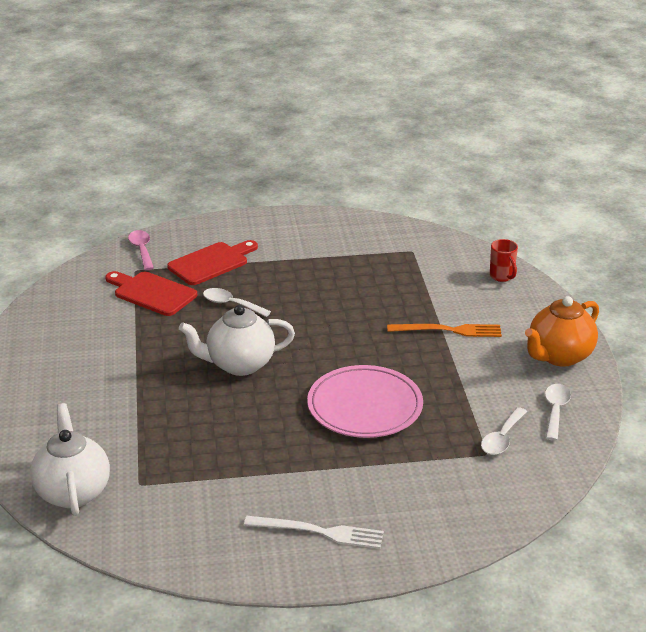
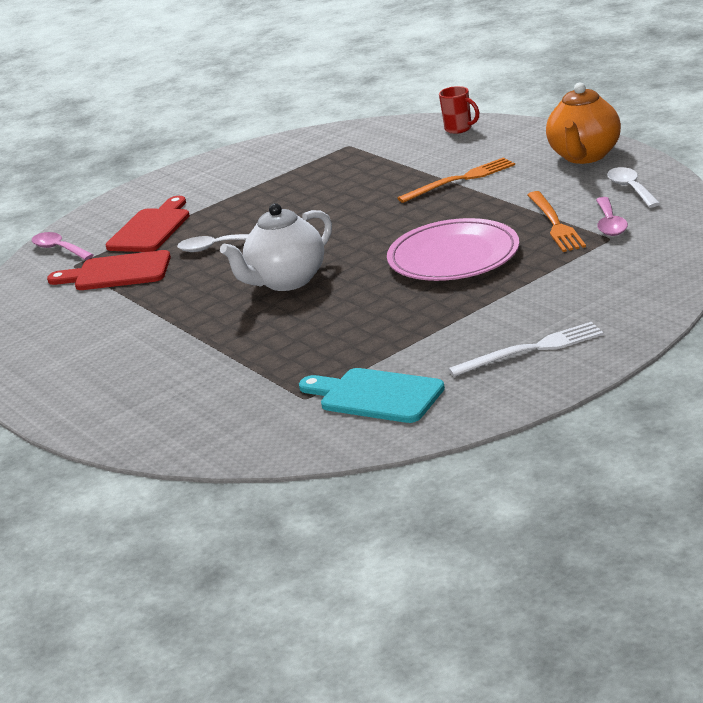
camera: 25 degrees left, 5 degrees down
(73, 492) = (242, 433): white teapot -> none
(181, 510) = (375, 396): none -> turquoise cutting board
(465, 415) = (555, 224): none -> orange fork
(502, 438) = (610, 224): white spoon -> pink spoon

